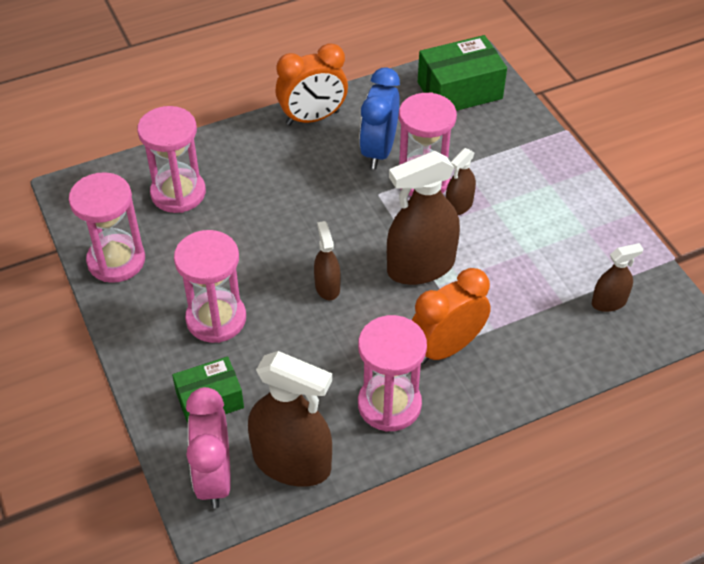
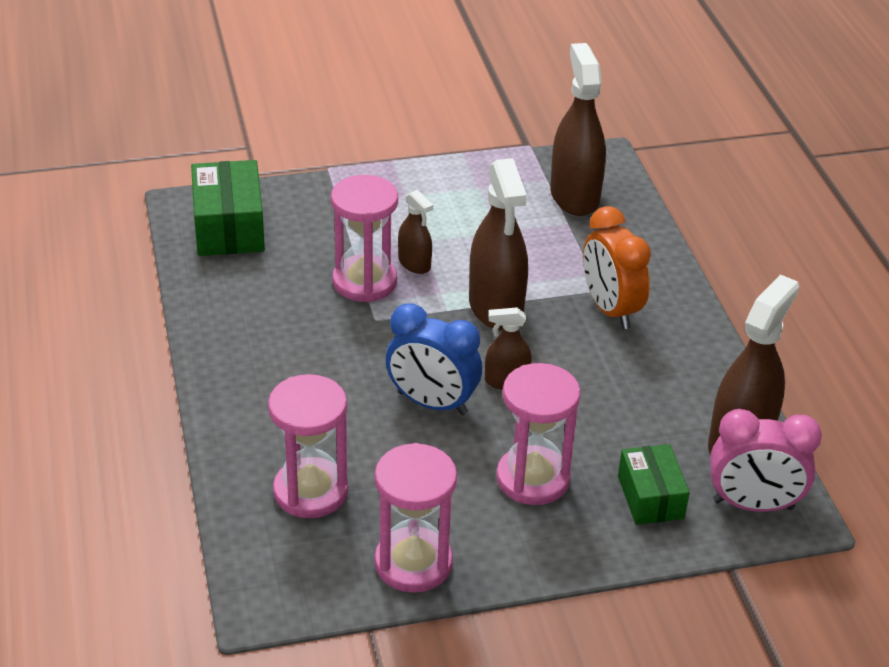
camera: 80 degrees left, 10 degrees down
(313, 118) = (222, 351): orange clock -> none
(378, 151) = (304, 307): blue clock -> blue clock (432, 403)
(389, 404) = (676, 361): pink hourglass -> none
(609, 302) = (574, 196): brown spray bottle -> brown spray bottle, size x1.94

